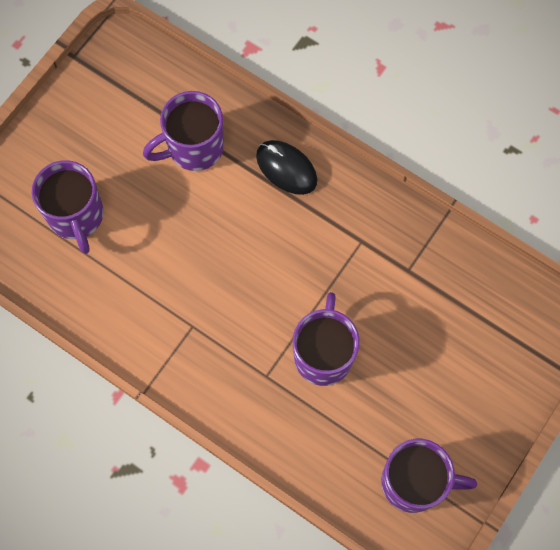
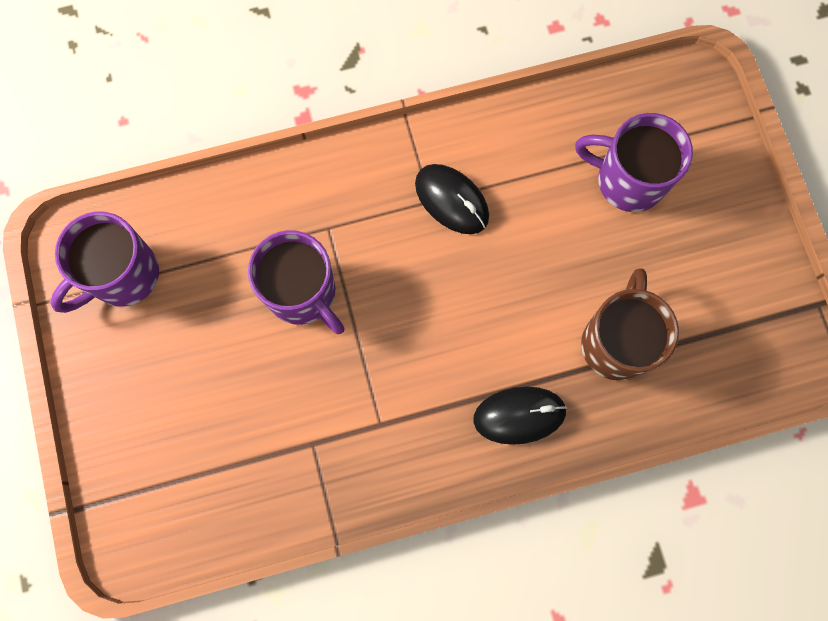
camera: 130 degrees right, 5 degrees up
(181, 313) = (451, 200): none -> black mouse
(193, 148) = (616, 342): purple mug -> brown mug

